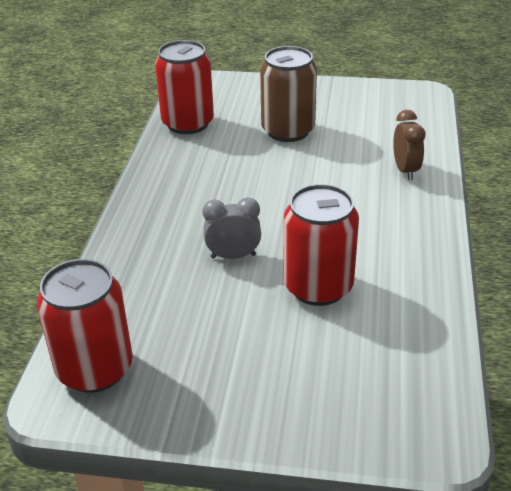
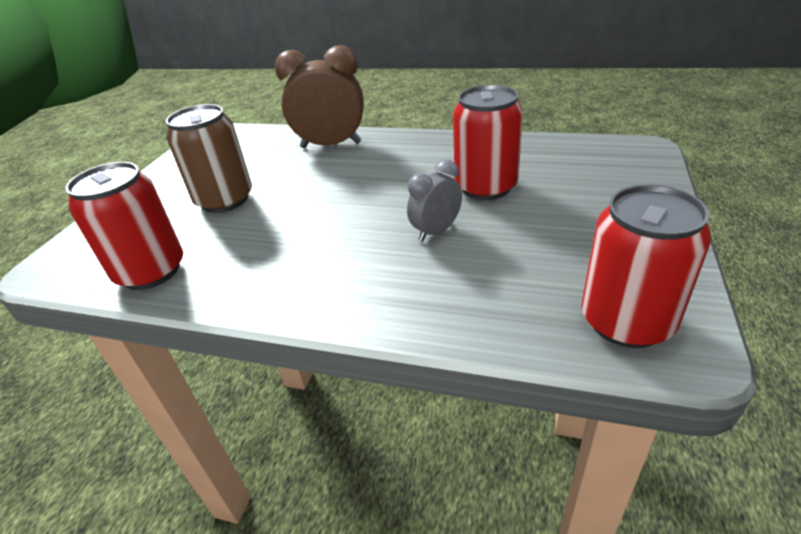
camera: 80 degrees left, 0 degrees up
(233, 256) = (436, 231): grey clock -> grey clock turned 45 degrees clockwise
(405, 170) = (331, 145): brown clock -> brown clock, size x1.76

